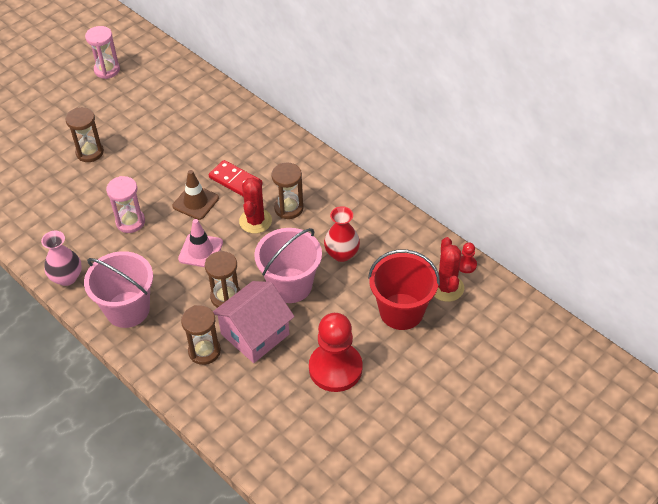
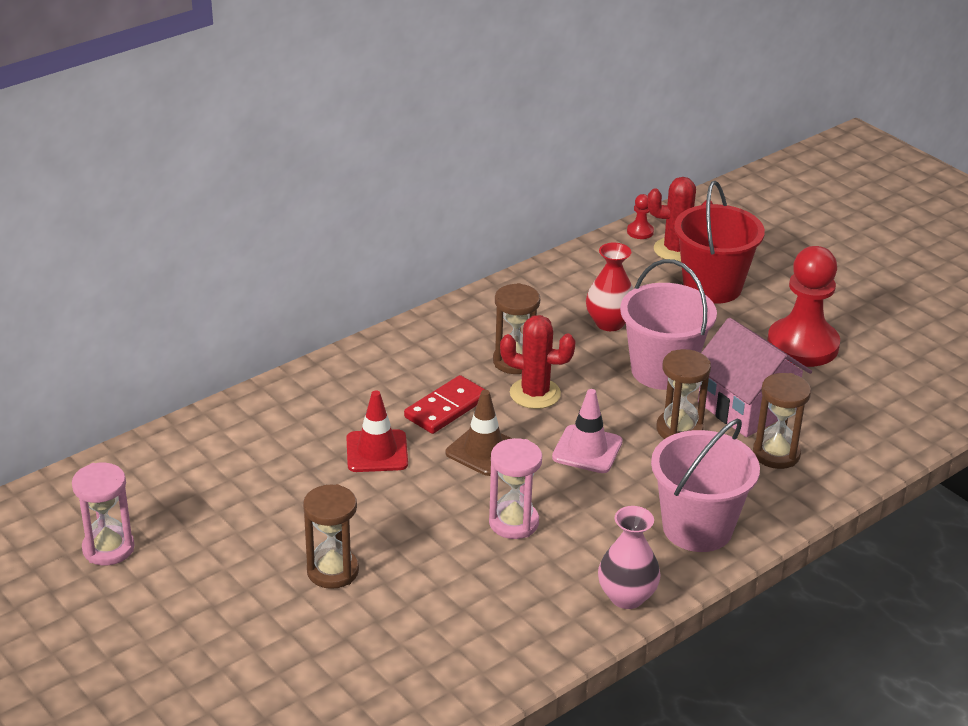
camera: 85 degrees left, 15 degrees down
(191, 156) = (377, 451): none -> red traffic cone

